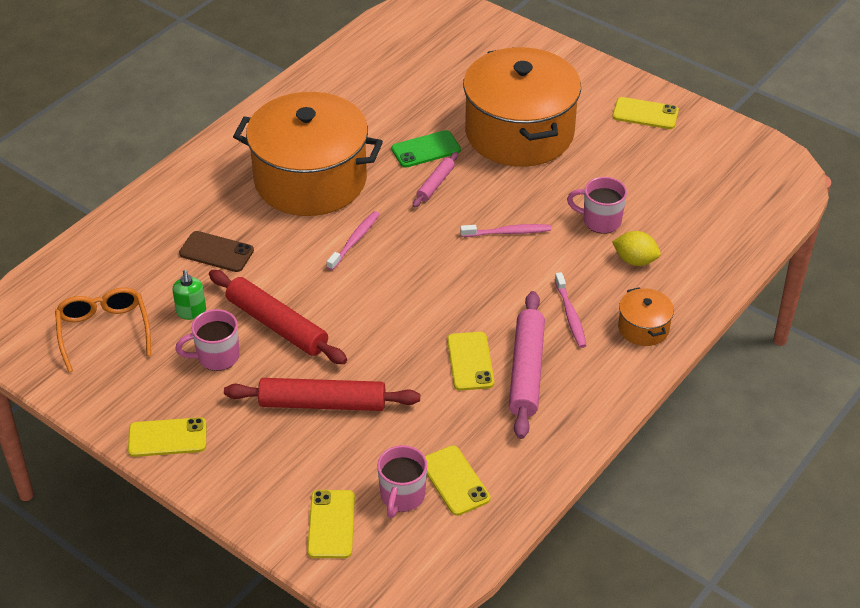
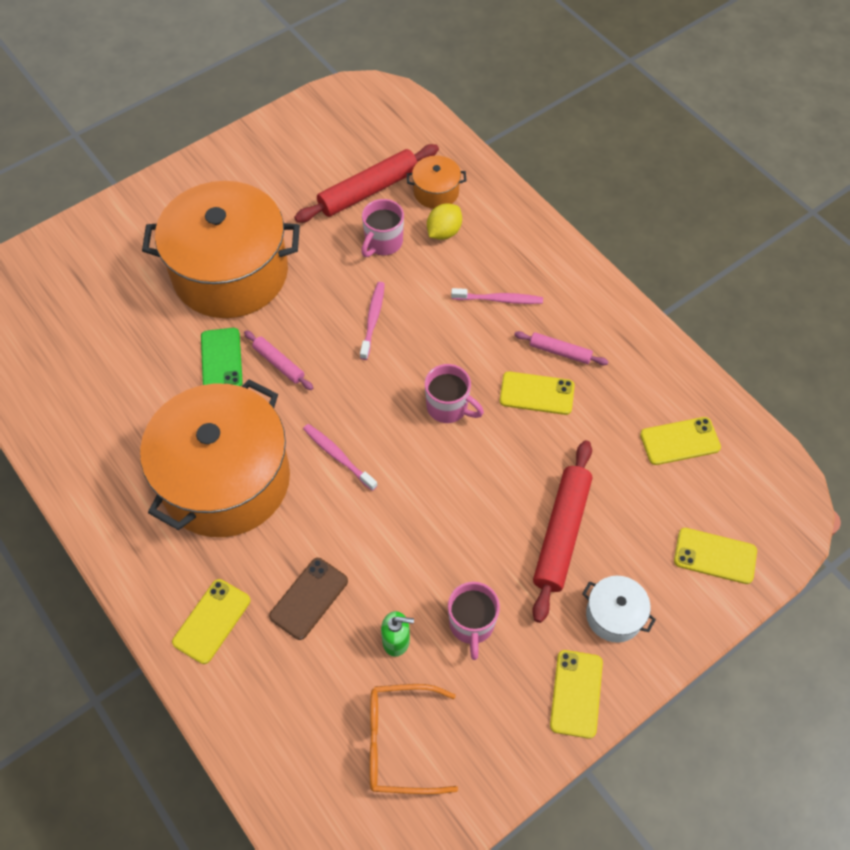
camera: 75 degrees left, 15 degrees up
(249, 454) = (614, 615): none -> white pot
(276, 325) = (441, 556): red rolling pin -> red rolling pin (368, 191)
(402, 496) = (691, 488): pink mug -> pink mug (448, 407)
(526, 371) = (560, 352): pink rolling pin -> pink rolling pin, size x0.53
(643, 328) = (530, 250): orange pot -> orange pot (436, 192)
(645, 114) = (247, 166): yellow phone -> yellow phone (212, 621)

